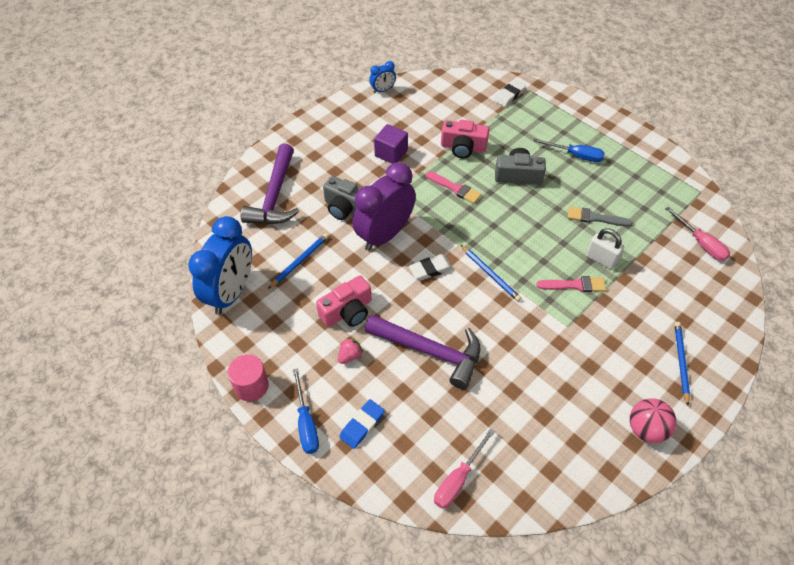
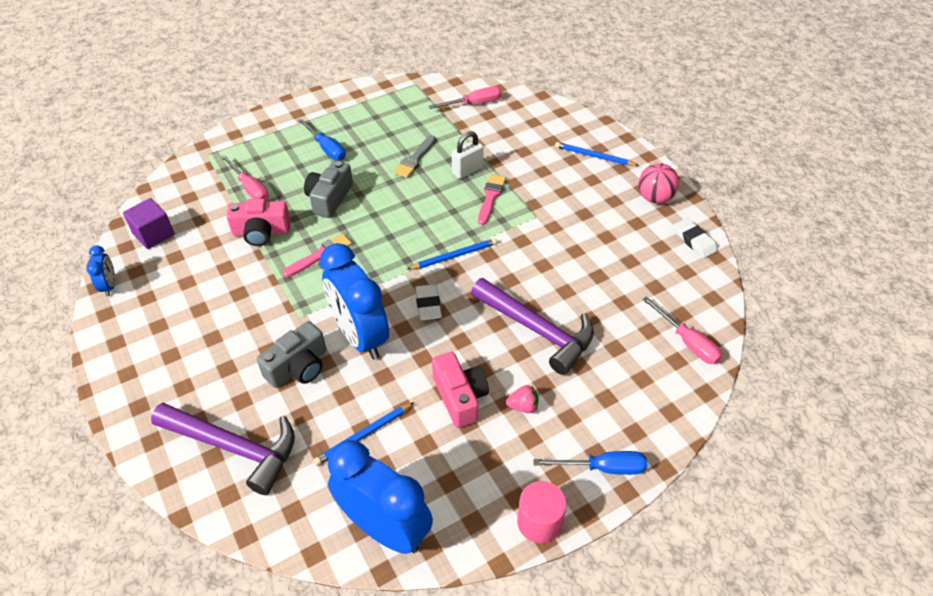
camera: 75 degrees left, 5 degrees down
(300, 261) = (363, 435): blue pencil -> blue pencil turned 90 degrees counterclockwise
(350, 356) = (523, 406): pink strawberry -> pink strawberry turned 120 degrees clockwise
(362, 425) = (614, 412): blue eraser -> none
(384, 235) = (360, 336): purple clock -> blue clock
(391, 153) = (230, 302): purple cube -> purple cube (154, 234)
(430, 351) = (537, 330): purple hammer -> purple hammer turned 90 degrees clockwise
(463, 147) = (261, 232): pink camera -> pink camera turned 60 degrees clockwise
(506, 126) = (250, 188): none -> pink screwdriver
(509, 95) = (203, 172): white eraser -> white eraser (694, 240)
(575, 155) = (326, 148): blue screwdriver -> blue screwdriver turned 105 degrees clockwise

